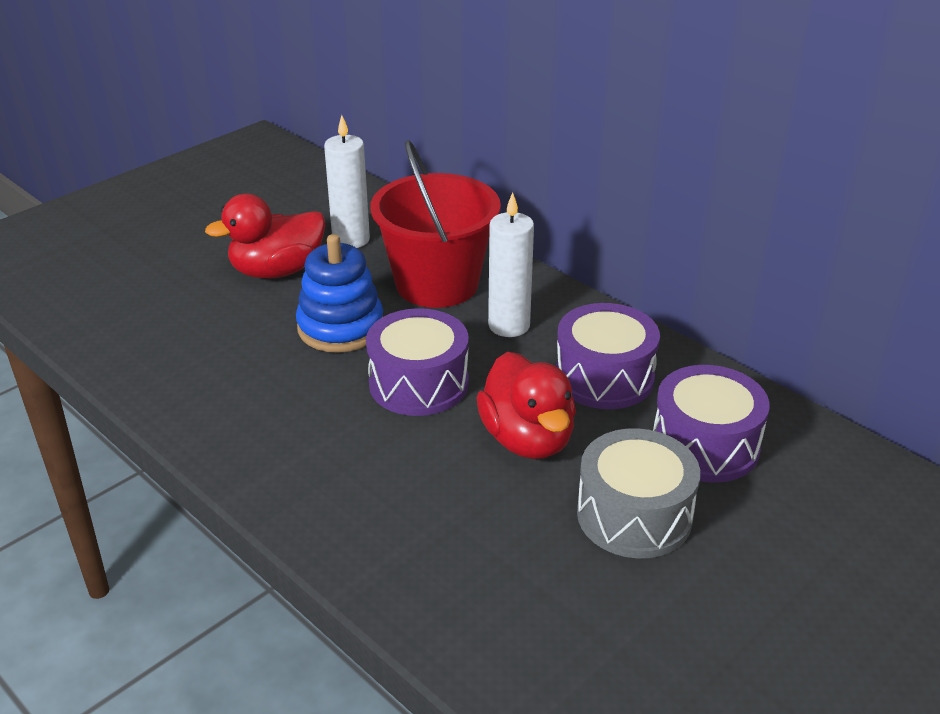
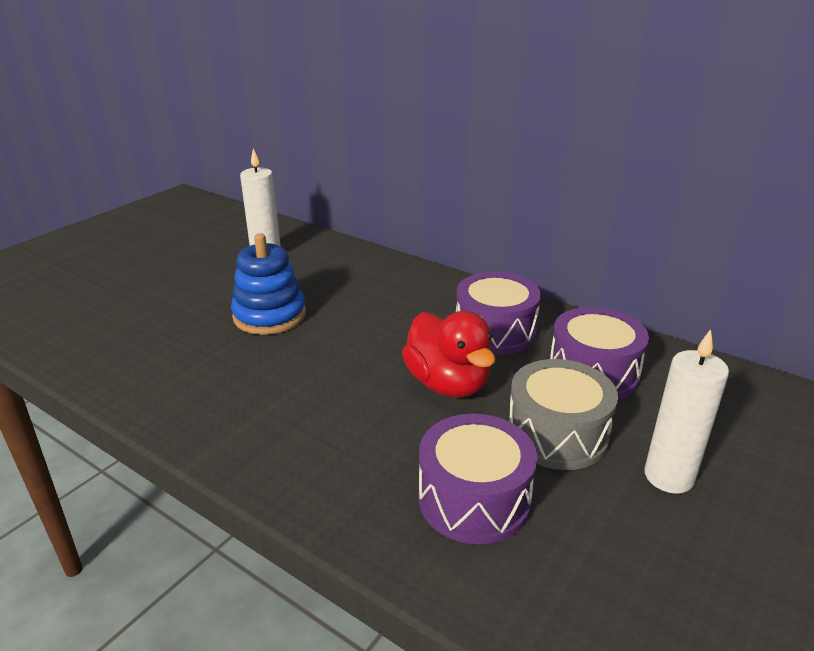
camera: 10 degrees left, 5 degrees down
(277, 271) = (208, 280): red duck -> none
(418, 383) = (344, 351): purple drum -> purple drum (474, 499)
(437, 284) = (342, 278): red bucket -> none
(509, 325) = (407, 302): white candle -> white candle (668, 476)

